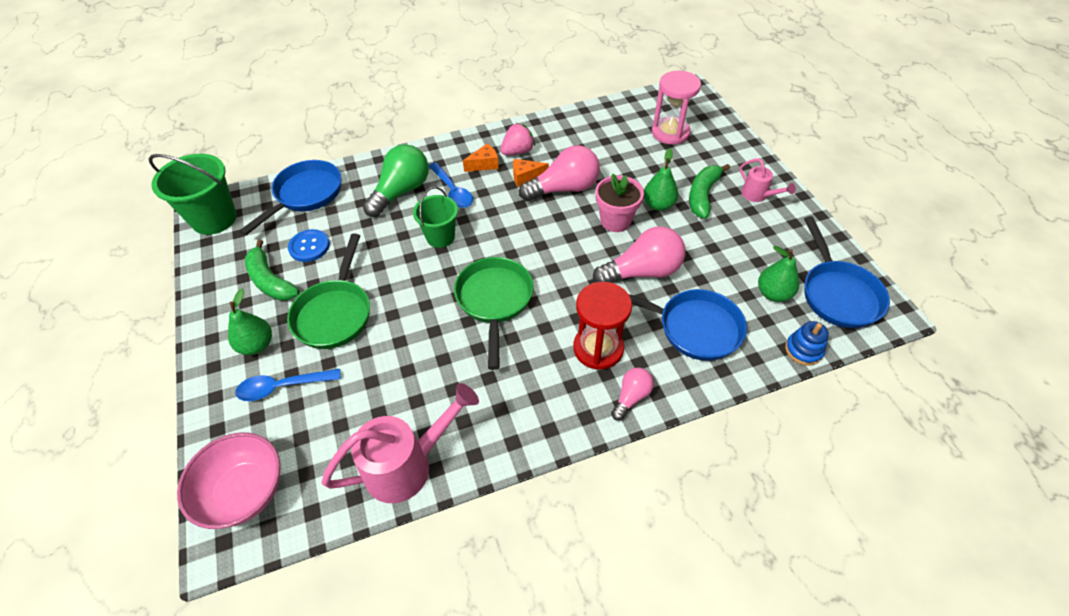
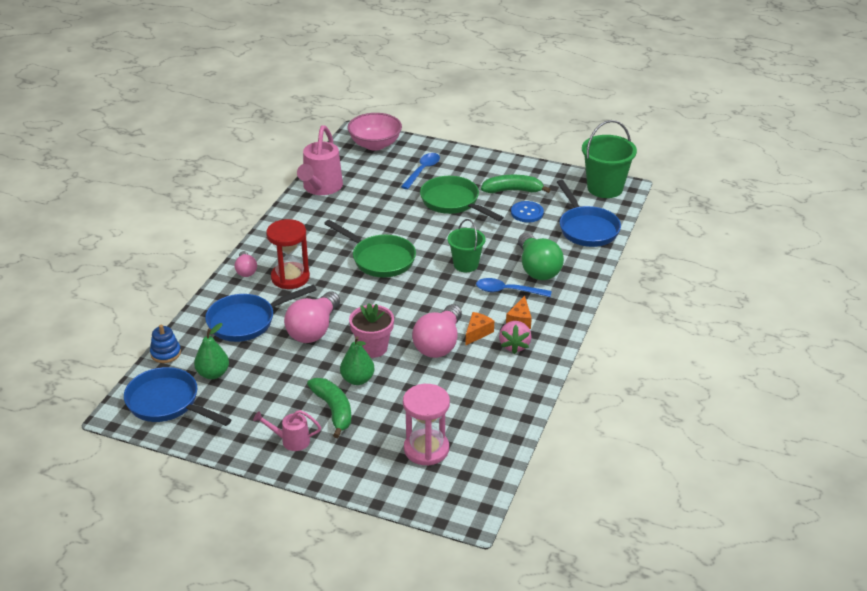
camera: 130 degrees right, 15 degrees down
(257, 345) = (464, 172): green pear -> none

